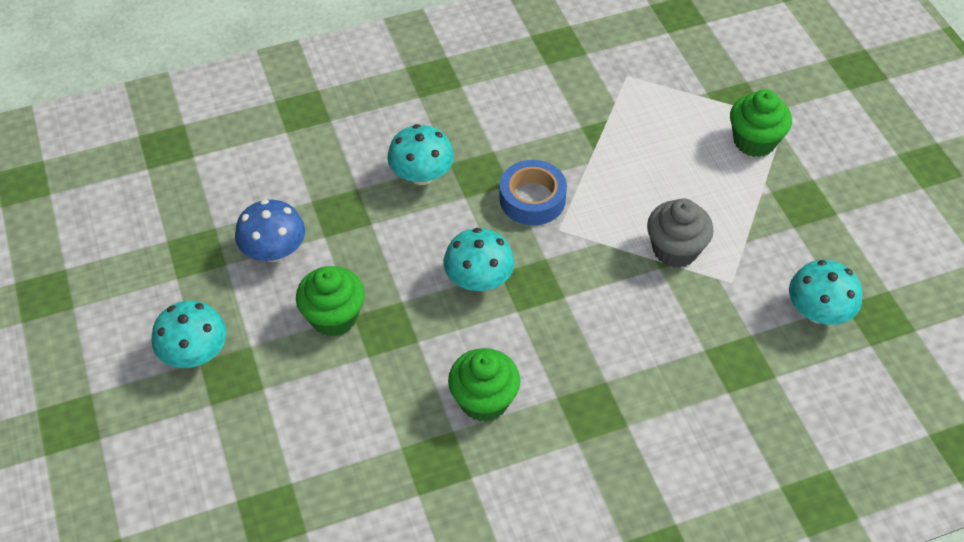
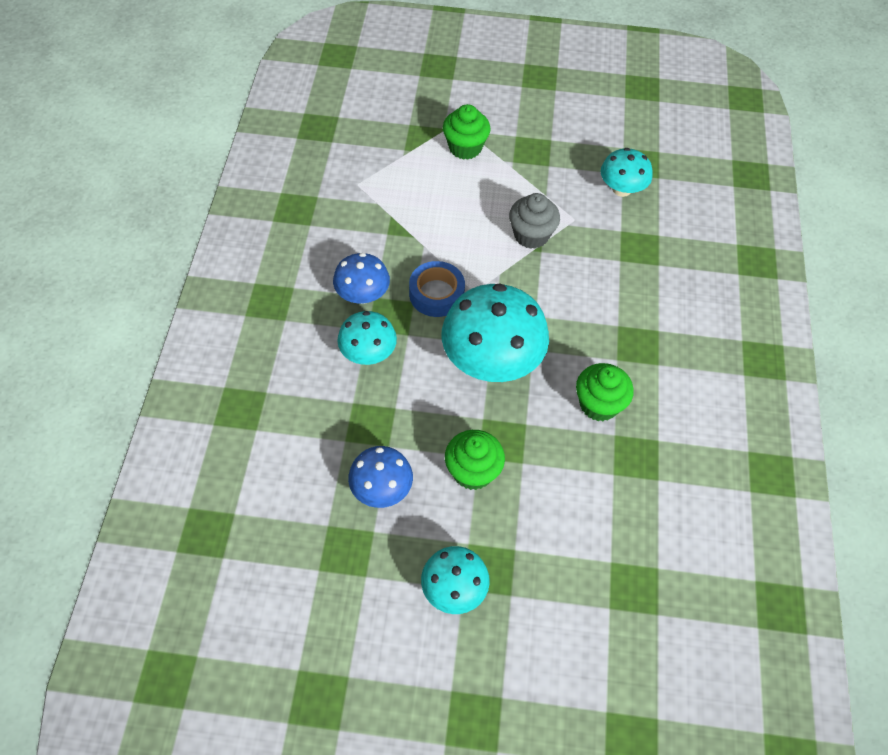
camera: 65 degrees left, 5 degrees up
(478, 280) = (491, 360): turquoise mushroom -> turquoise mushroom, size x1.79
(489, 141) = (362, 295): none -> blue mushroom

